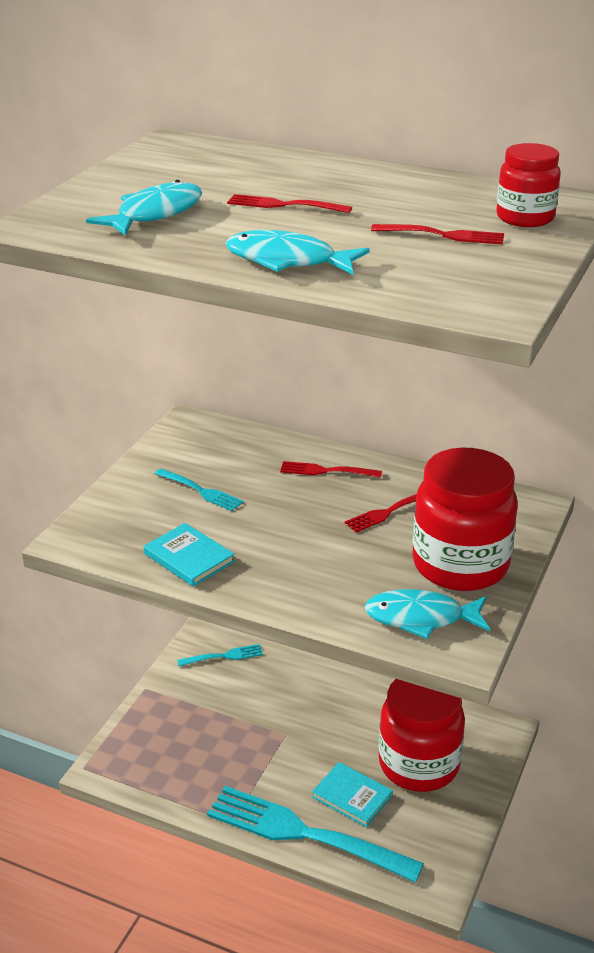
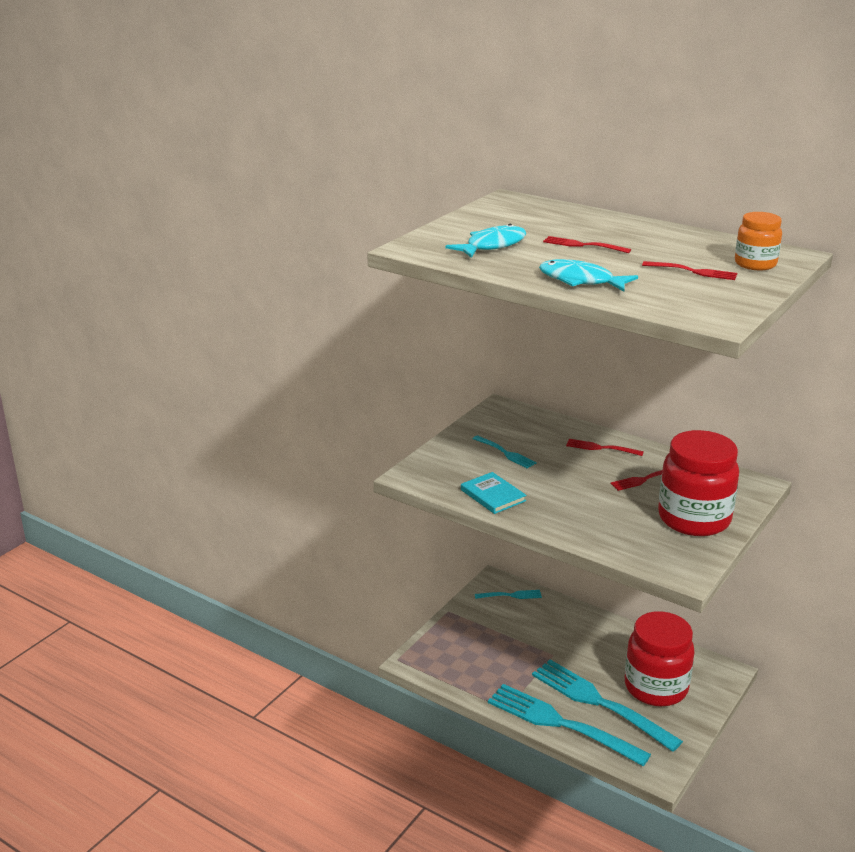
camera: 10 degrees right, 5 degrees down
(352, 796) = (600, 703): turquoise book -> turquoise fork
(421, 618) = (659, 550): turquoise fish -> none
(525, 218) = (755, 264): red jar -> orange jar

